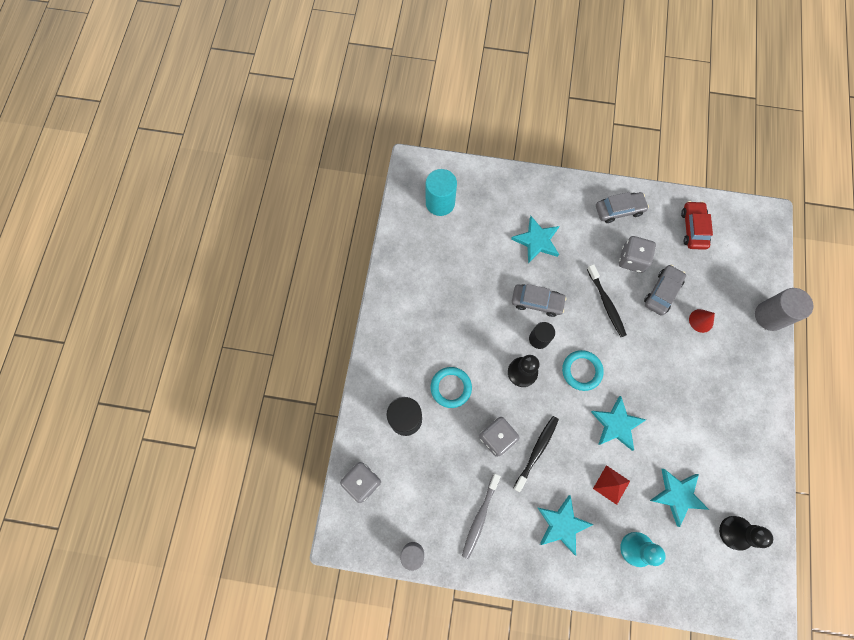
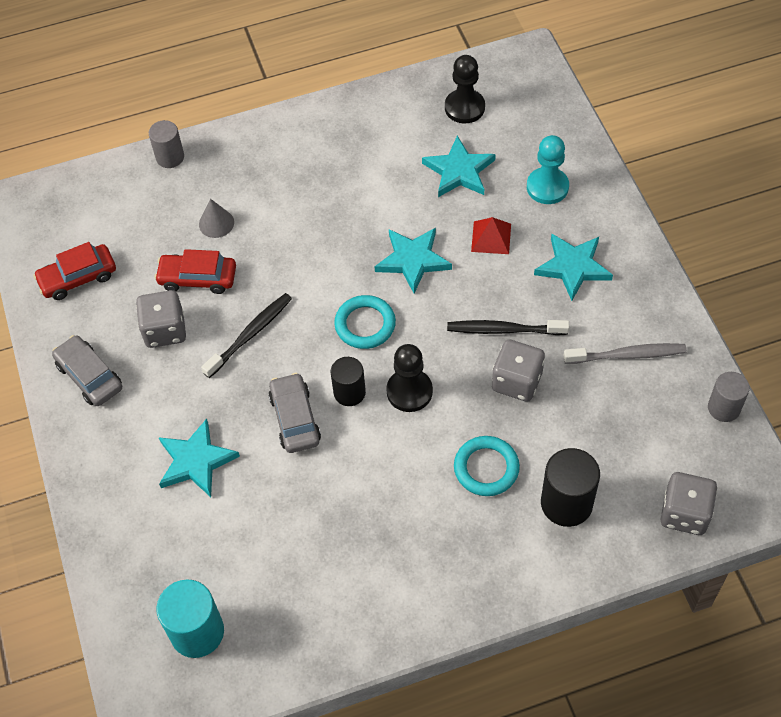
camera: 115 degrees left, 15 degrees down
(662, 292) = (198, 278): grey car -> red car
(701, 320) = (216, 223): red cone -> grey cone
(769, 316) = (170, 157): grey cylinder -> grey cylinder, size x0.65

